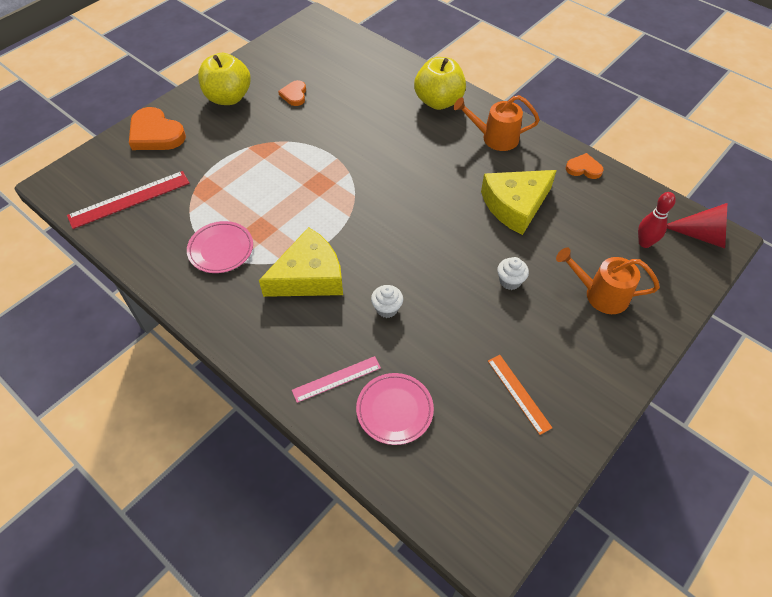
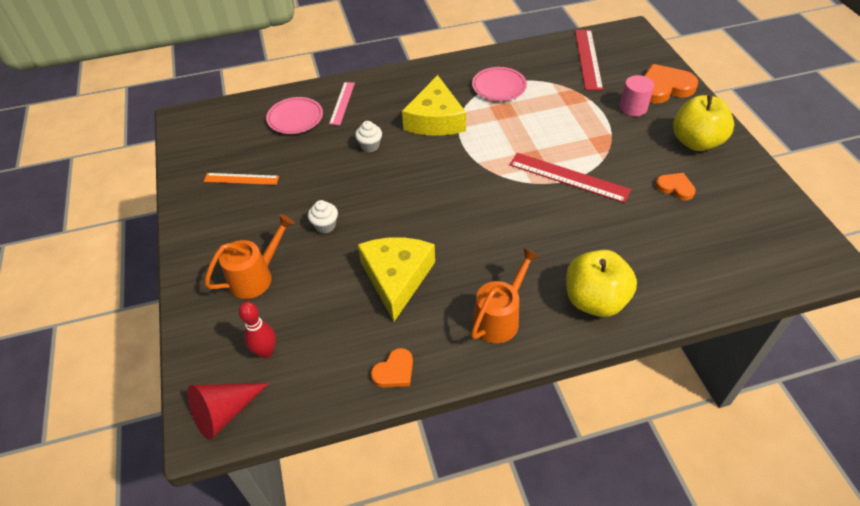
camera: 125 degrees right, 5 degrees down
(200, 144) = (633, 108): none -> pink cylinder
(325, 153) = (568, 177): none -> red ruler

